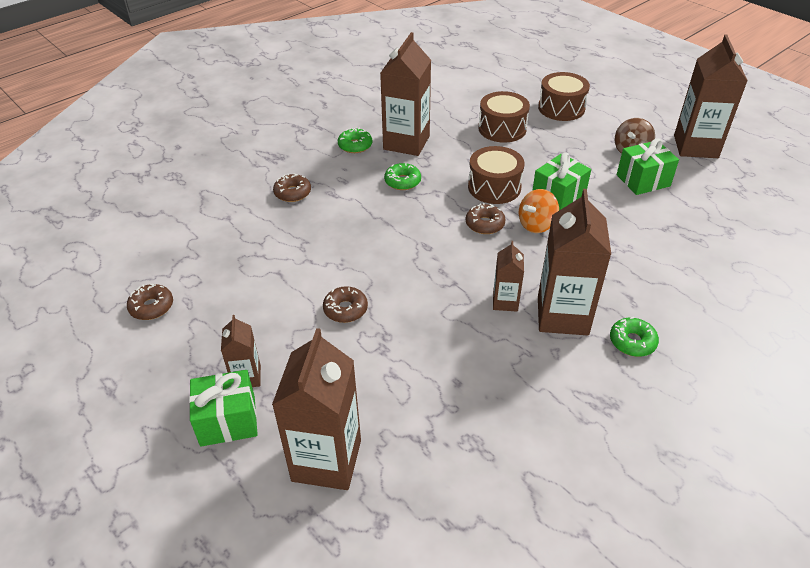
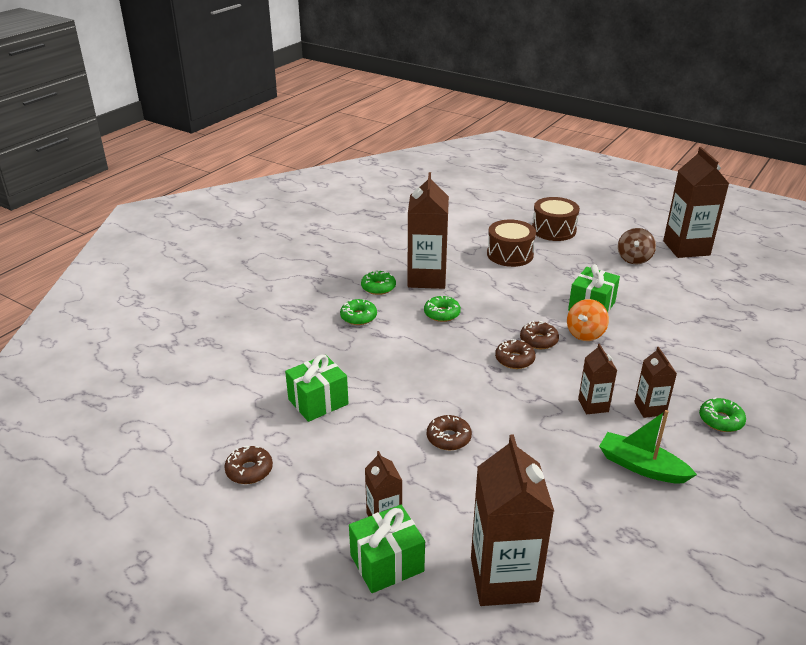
camera: 15 degrees left, 10 degrees down
(292, 193) = (339, 339): brown donut -> brown donut (514, 359)
(321, 173) = (358, 317): none -> green donut
(494, 187) = (530, 306): brown drum -> none
(521, 375) = (641, 467): none -> green boat
(562, 315) = (650, 408): brown carton -> brown carton, size x0.52
(643, 180) = (657, 282): green gift -> green gift (318, 402)

